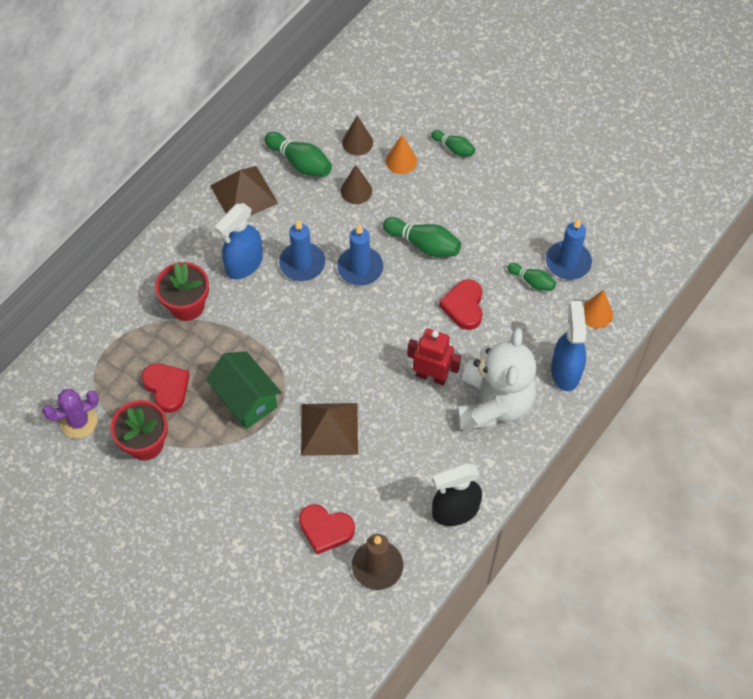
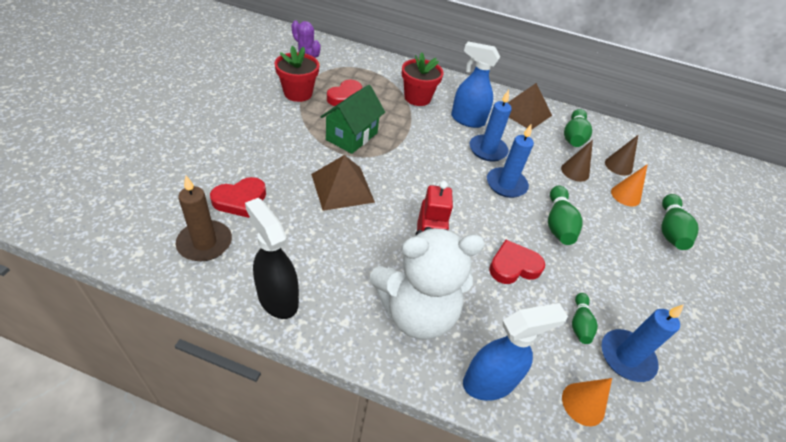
camera: 65 degrees right, 15 degrees down
(325, 529) = (240, 200): red heart -> red heart turned 120 degrees counterclockwise
(454, 148) = (669, 230): green bowling pin -> green bowling pin, size x1.61

